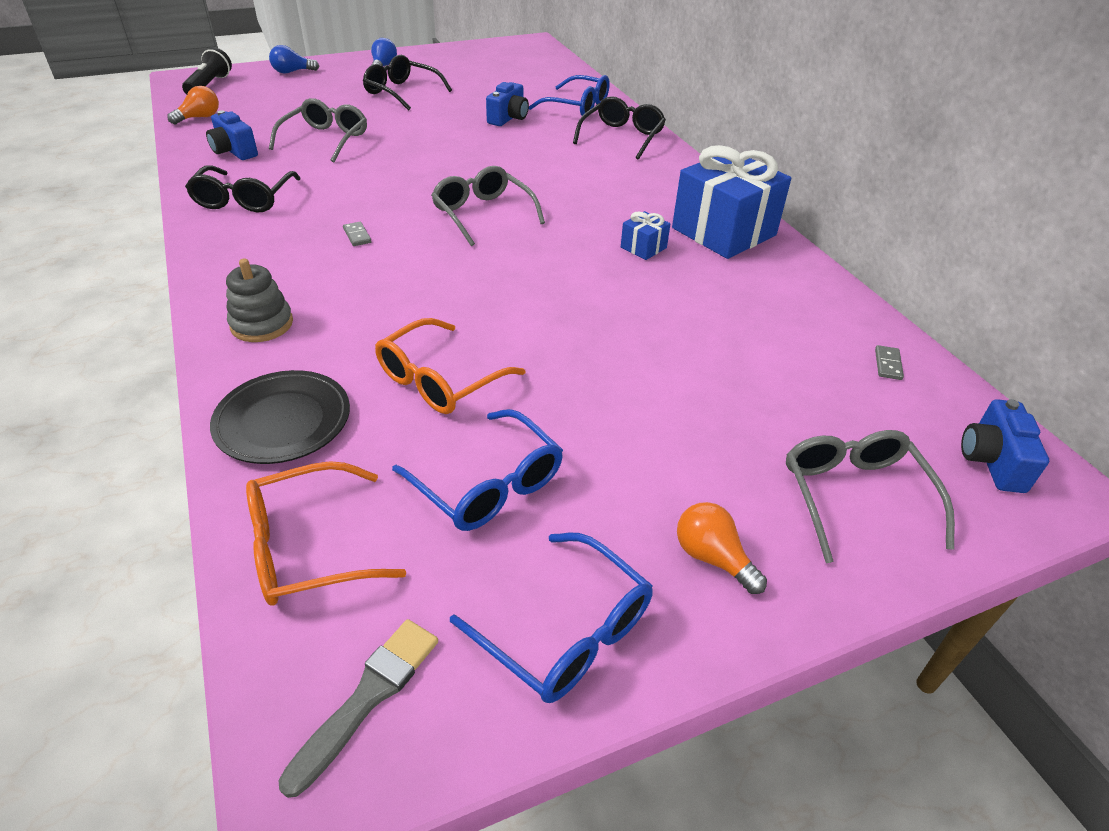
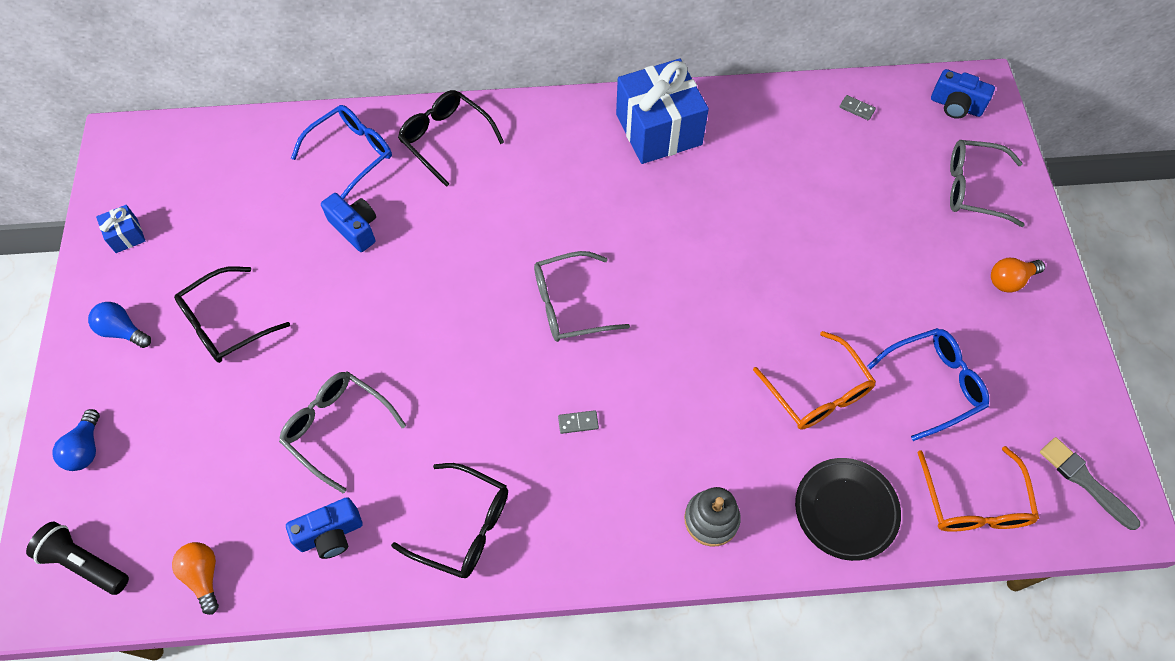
camera: 70 degrees left, 20 degrees up
(566, 631) = (1052, 371): blue glasses -> none
(643, 247) = (667, 196): blue gift -> blue gift (126, 235)

